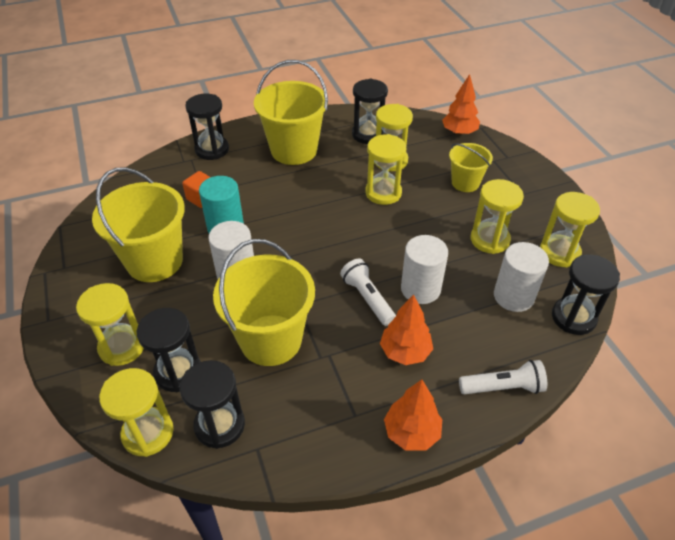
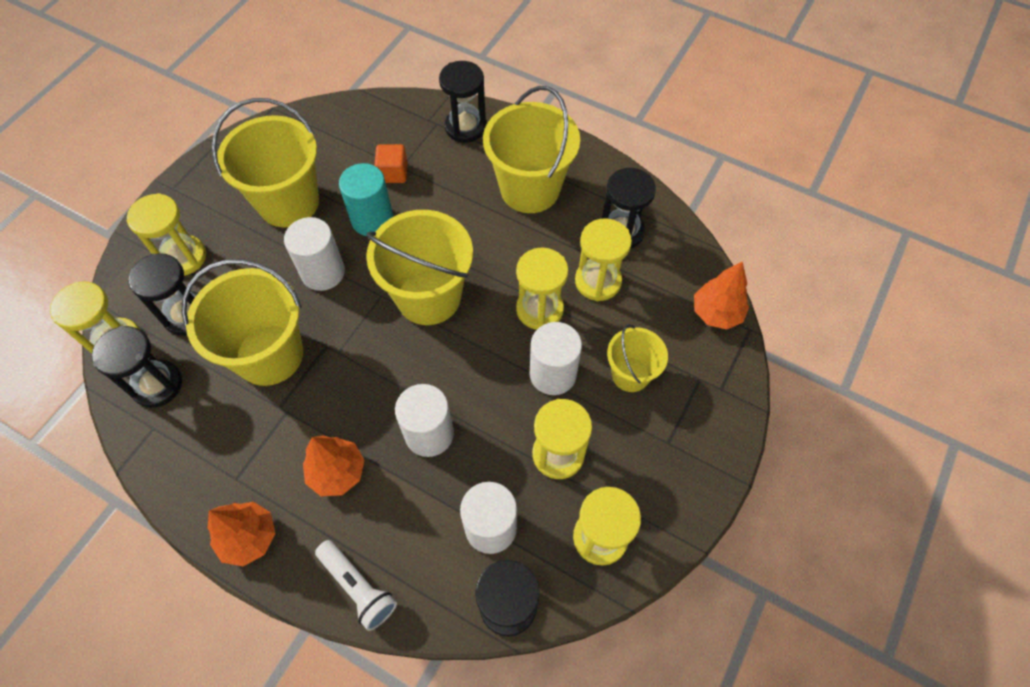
camera: 50 degrees right, 15 degrees up
(318, 234) = (428, 297): none -> yellow bucket
(367, 298) = (378, 396): white flashlight -> none
(433, 212) = (553, 374): none -> white cylinder

